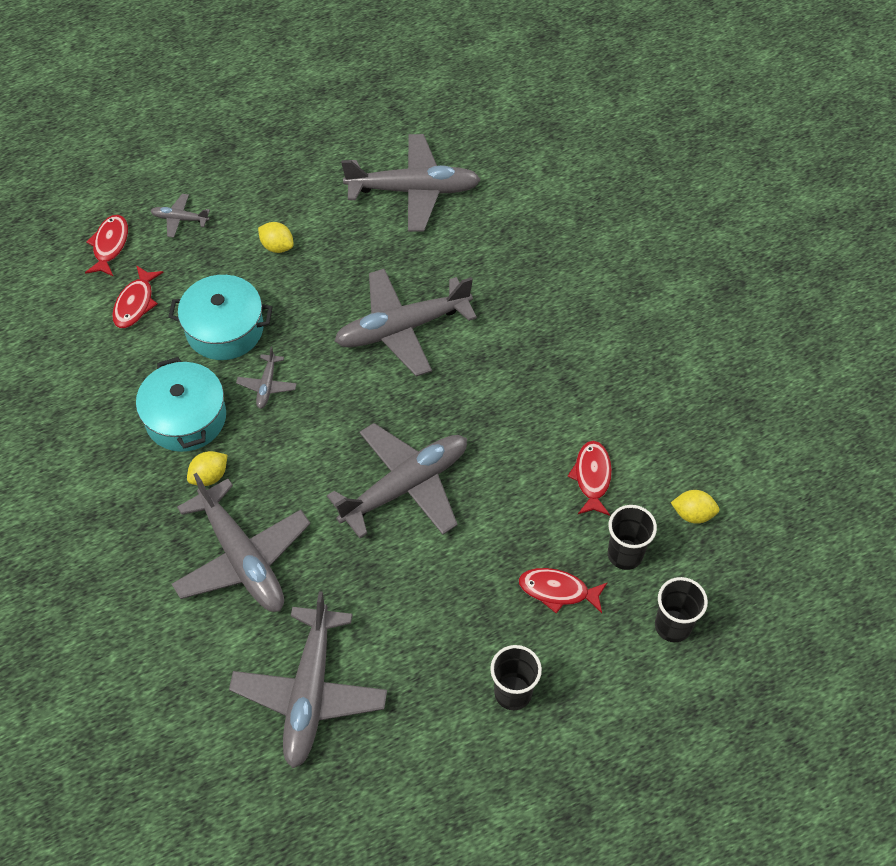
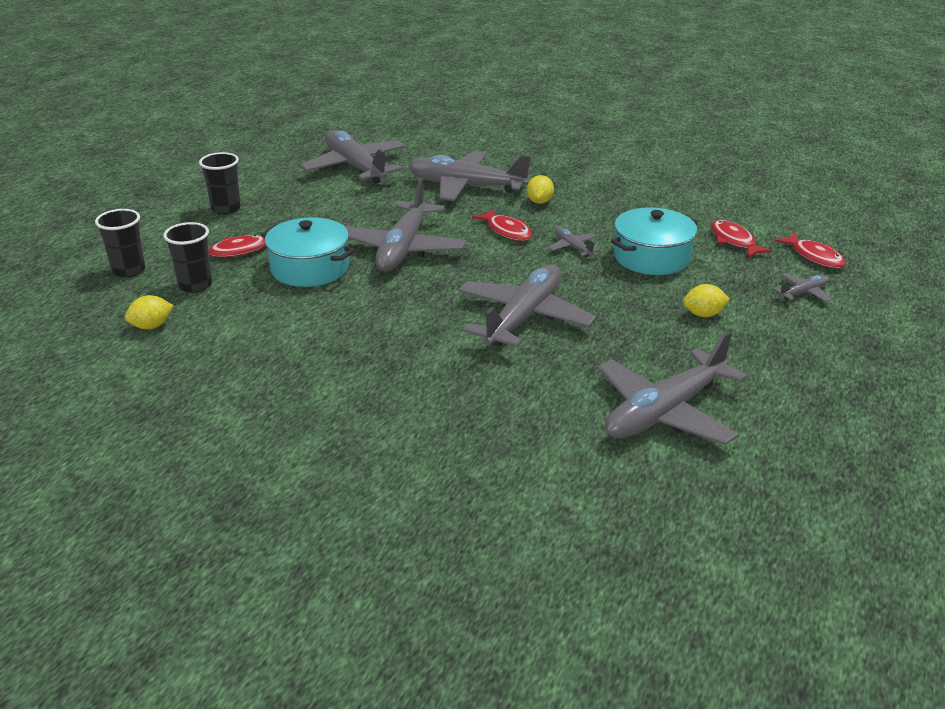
camera: 140 degrees right, 25 degrees down
(186, 418) = (598, 214): turquoise pot -> turquoise pot (310, 268)
(592, 477) = (260, 309): red fish -> red fish (507, 231)

